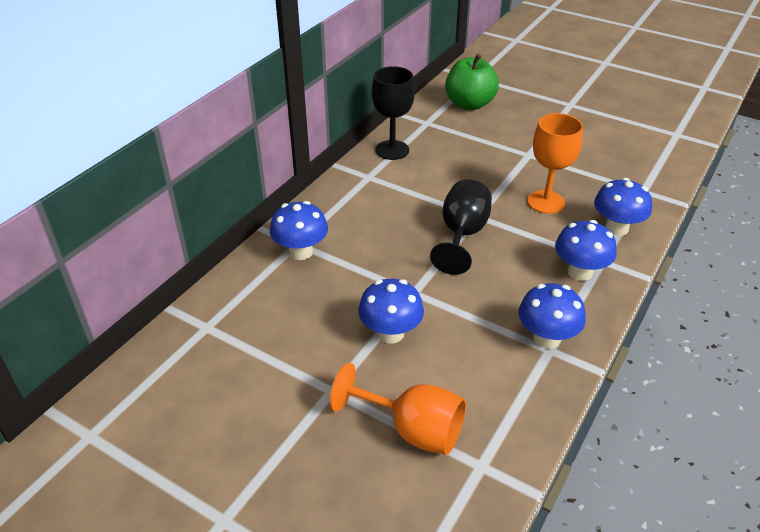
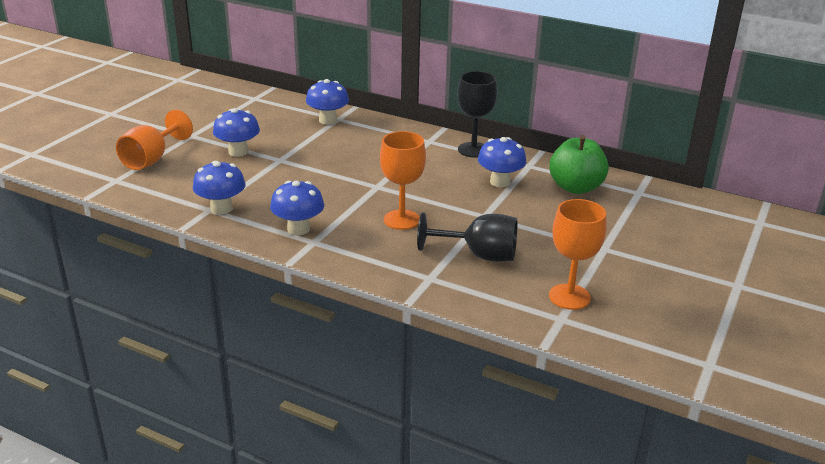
camera: 85 degrees right, 10 degrees down
(462, 235) = (349, 179): black goblet -> black goblet (479, 255)
(616, 228) = (362, 254): blue mushroom -> blue mushroom (500, 182)
(646, 127) = (569, 297): none -> orange goblet

